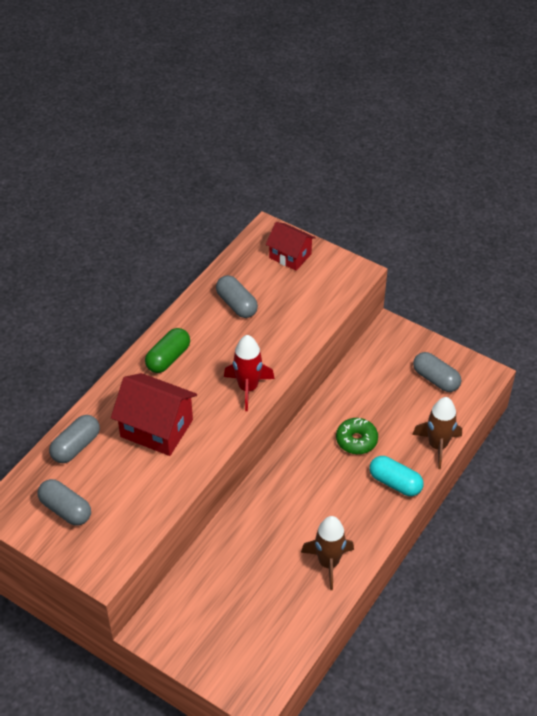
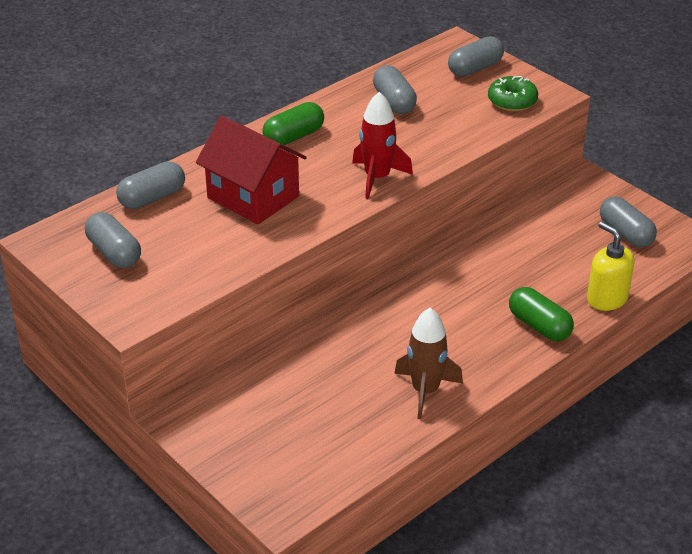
camera: 15 degrees right, 10 degrees down
(290, 256) = (475, 68): red house -> grey capsule
(356, 440) = (504, 276): green donut -> green donut (512, 101)
(395, 483) = (539, 326): turquoise capsule -> green capsule
(437, 446) = (606, 298): brown rocket -> yellow soap dispenser

